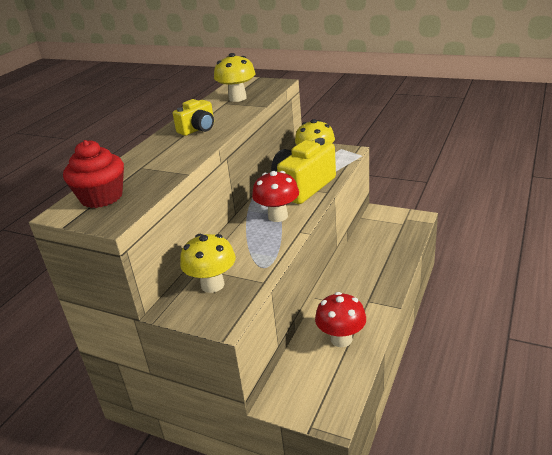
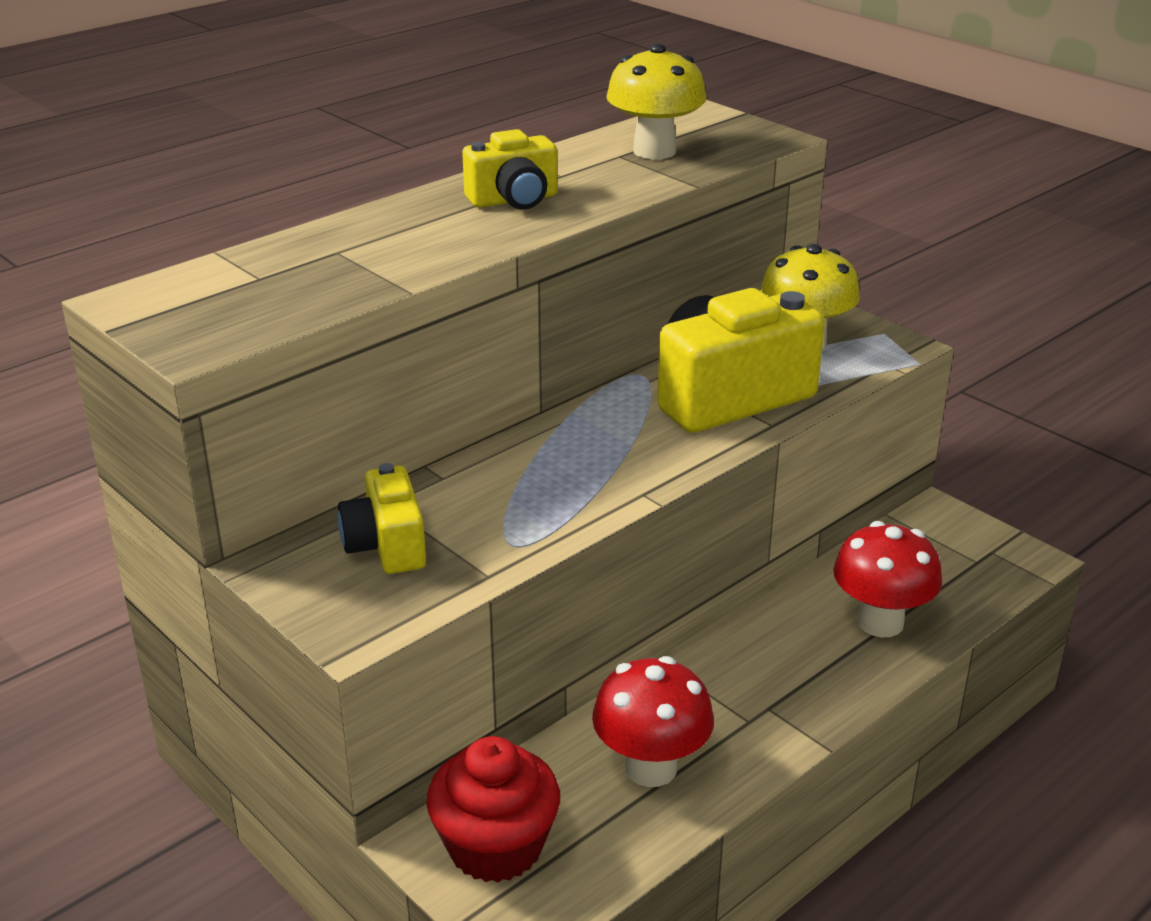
camera: 20 degrees right, 0 degrees up
(101, 197) = (218, 292): red cupcake -> red cupcake (495, 846)
(212, 285) = (386, 546): yellow mushroom -> yellow camera
(278, 216) = (624, 445): red mushroom -> red mushroom (880, 622)

